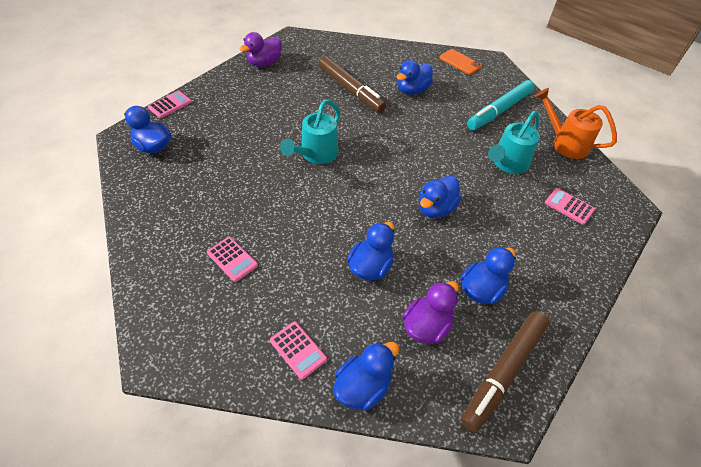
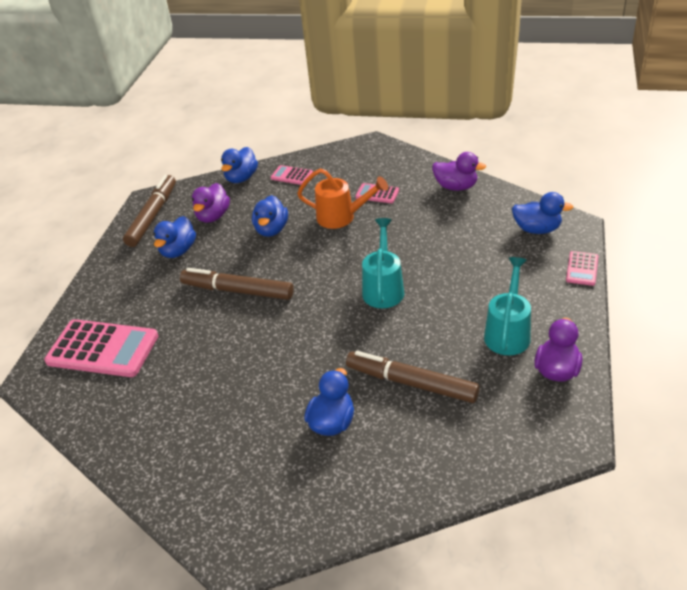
camera: 160 degrees right, 10 degrees down
(154, 225) = (456, 187): none -> purple duck
(435, 209) = (237, 291): blue duck -> brown marker
(460, 62) = (288, 520): orange phone -> none
(499, 111) = (200, 444): turquoise marker -> none
(507, 163) = (175, 369): turquoise watering can -> turquoise watering can (508, 333)
(565, 143) = (104, 430): orange watering can -> orange watering can (341, 217)
(569, 206) = (102, 349): pink calculator -> pink calculator, size x2.09

